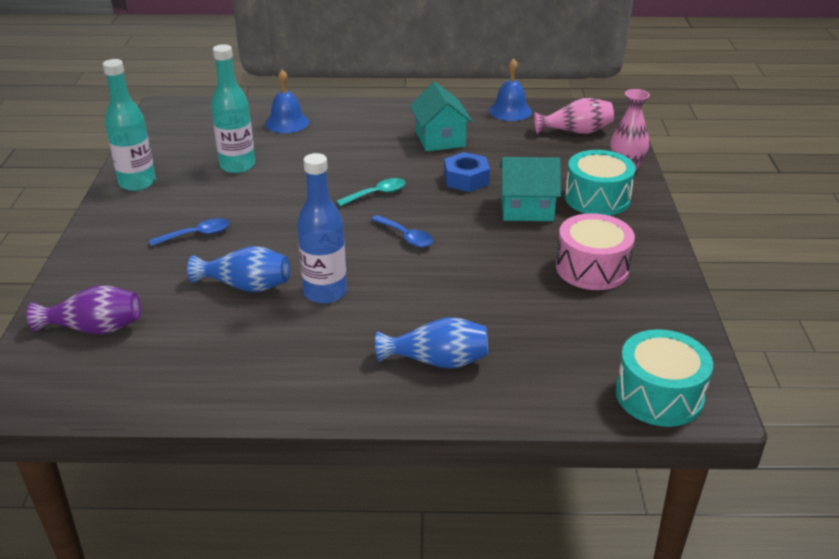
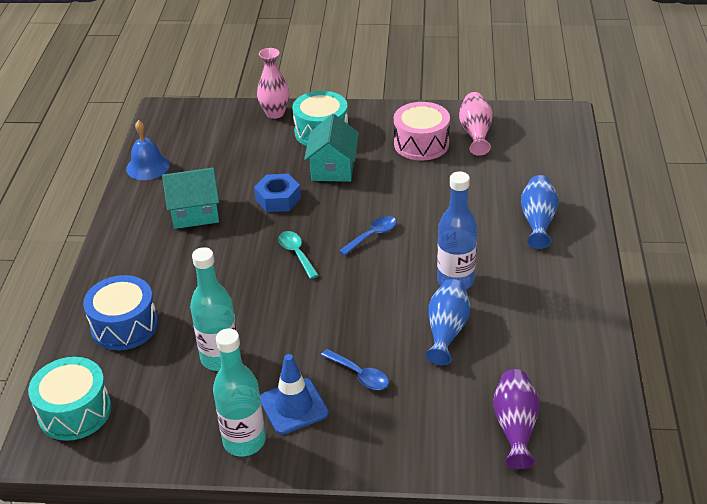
camera: 85 degrees left, 5 degrees up
(168, 203) = (294, 406): none -> blue traffic cone
(196, 235) = (359, 375): blue spoon -> blue spoon turned 150 degrees clockwise
(287, 123) = (124, 326): blue bell -> blue drum
(576, 132) = (202, 132): pink vase -> pink vase (475, 133)
(659, 395) = (560, 132): turquoise drum -> turquoise drum (75, 411)

